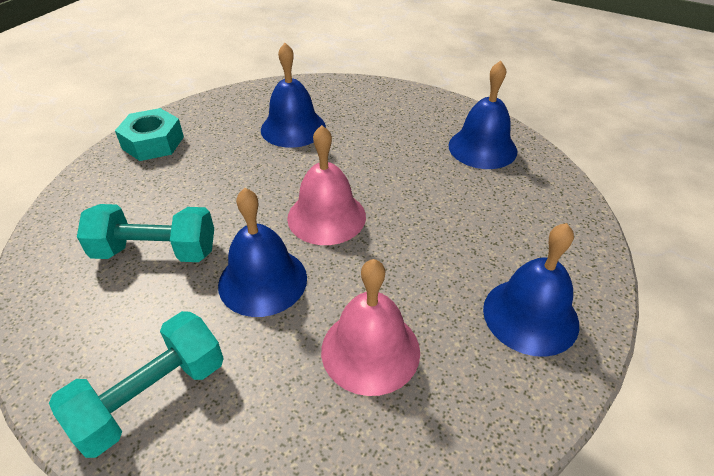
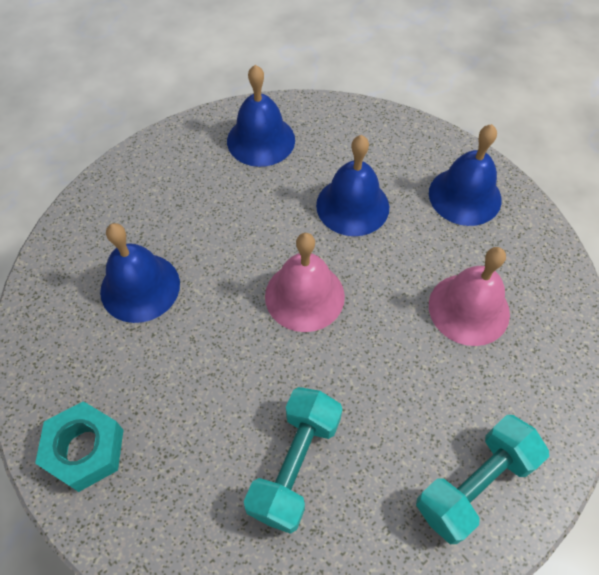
camera: 70 degrees left, 15 degrees up
(152, 397) = (474, 484): turquoise dumbbell -> turquoise dumbbell turned 75 degrees clockwise
(262, 281) = (370, 370): blue bell -> blue bell (352, 206)

